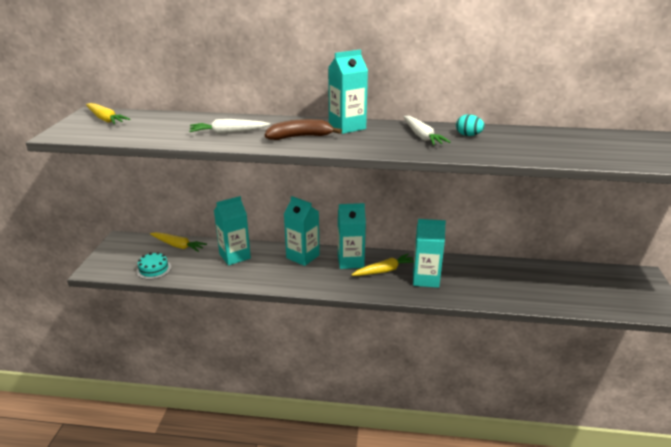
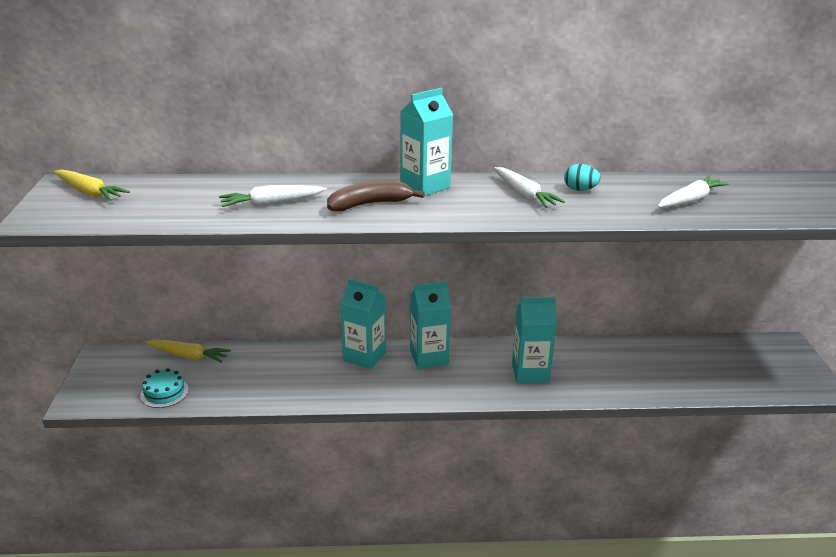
camera: 10 degrees left, 0 degrees up
(235, 256) = (272, 364): turquoise carton -> none
(384, 270) = (475, 366): yellow carrot -> none
(557, 147) = (690, 200): none -> white carrot

